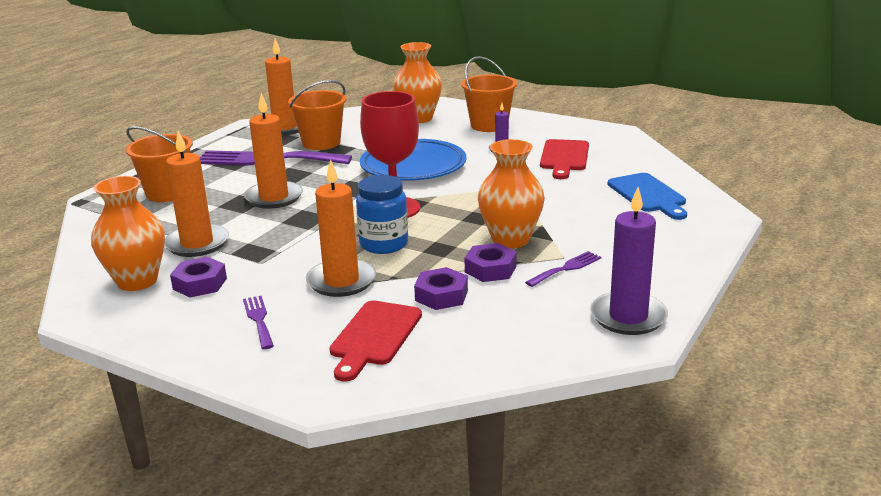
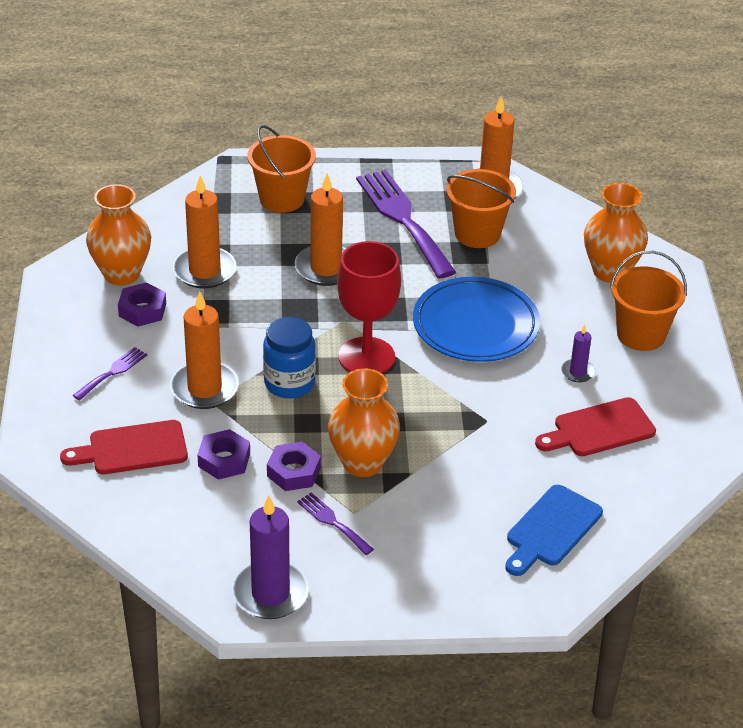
camera: 55 degrees right, 15 degrees up
(566, 268) = (332, 522): purple fork -> purple fork turned 150 degrees counterclockwise

